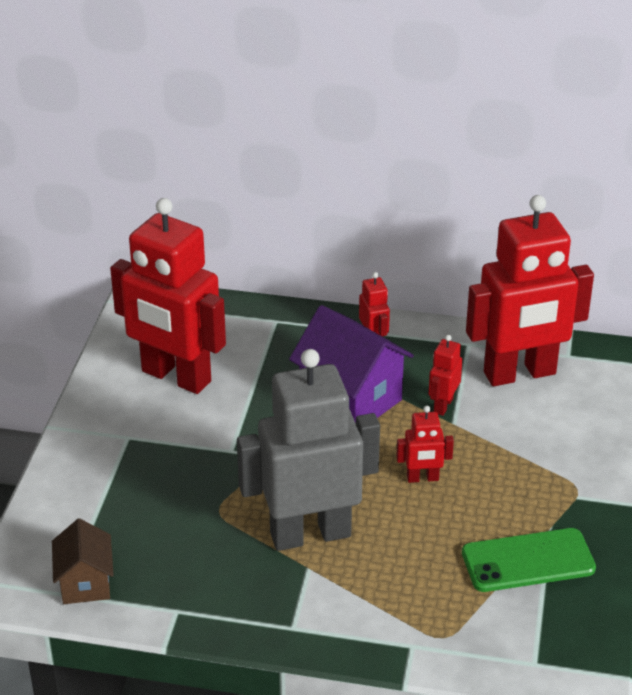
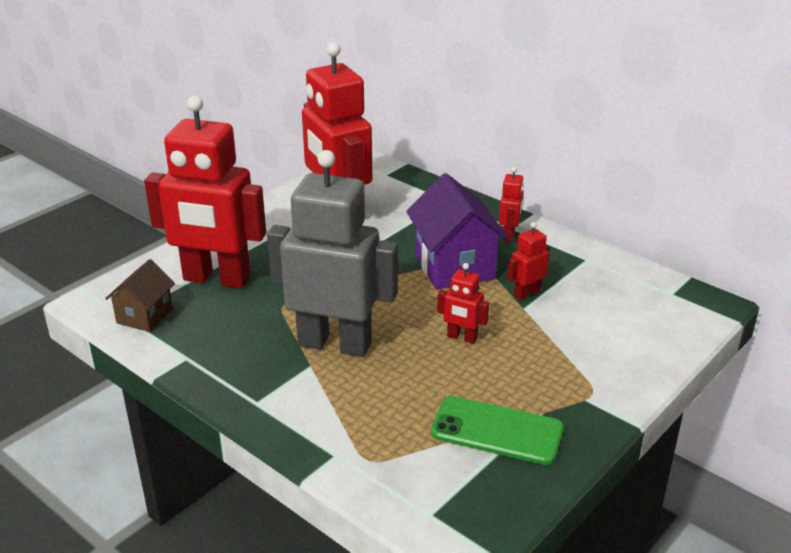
camera: 30 degrees right, 5 degrees down
(520, 374) = (614, 293): red robot -> red robot (216, 279)

